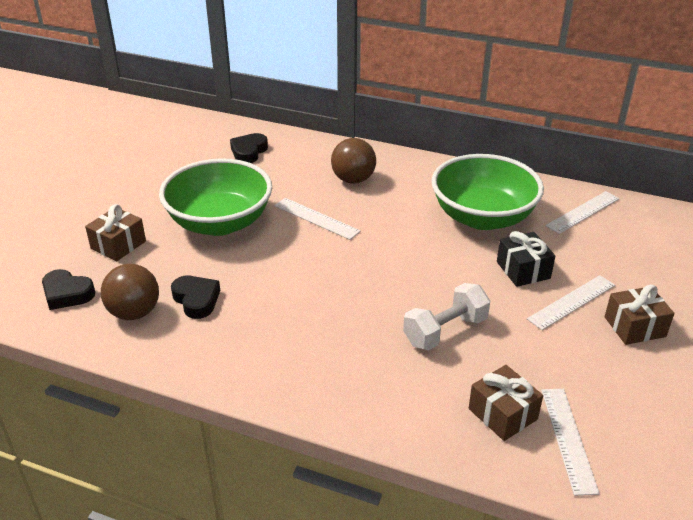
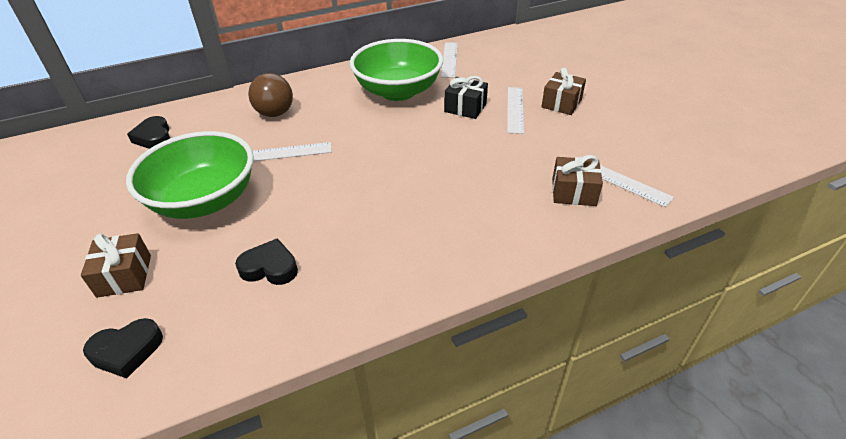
camera: 45 degrees left, 5 degrees up
(134, 312) = (225, 316): brown ball -> none
(445, 331) = (476, 169): white dumbbell -> none

